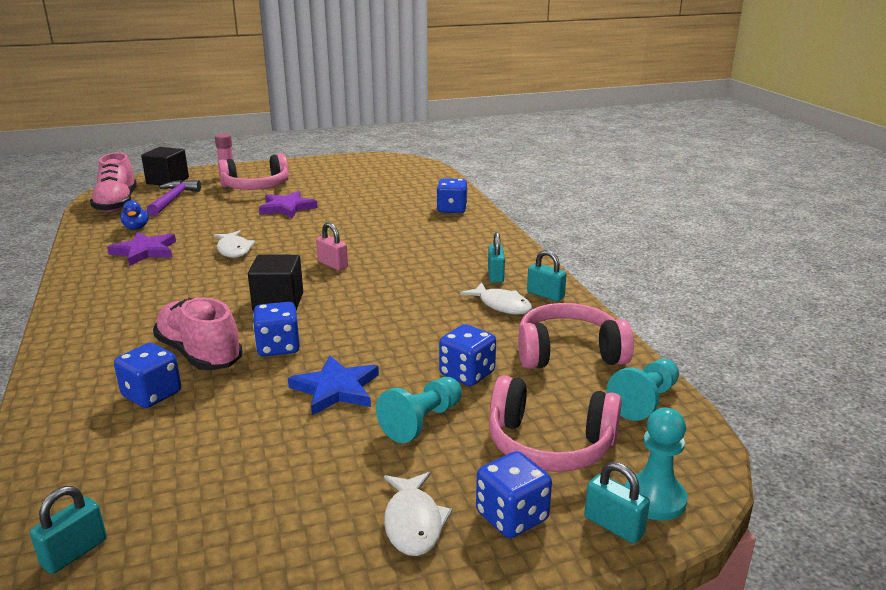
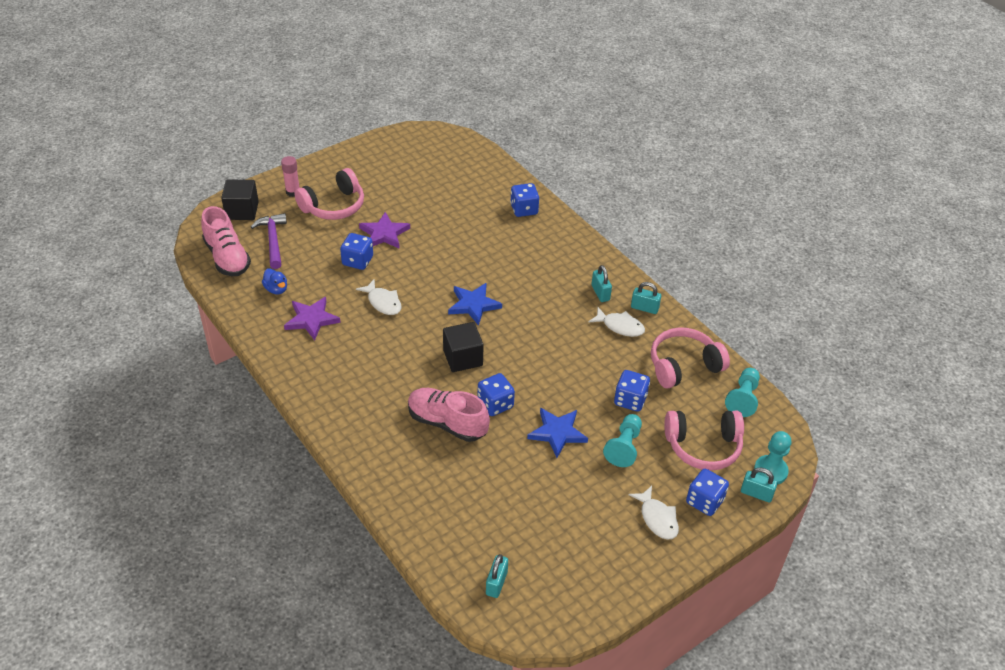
camera: 20 degrees left, 20 degrees up
(152, 394) = (445, 466): blue dice -> blue dice (357, 261)
(332, 264) = (473, 305): pink padlock -> blue star

